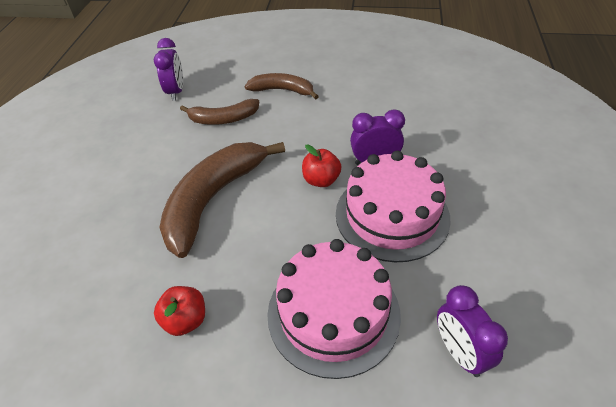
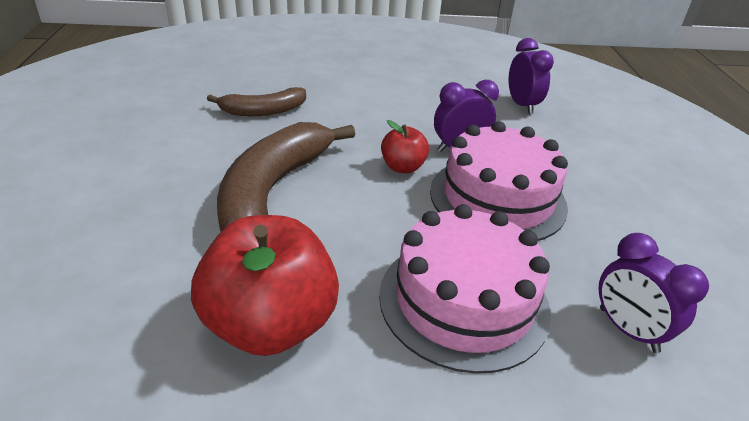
camera: 15 degrees left, 10 degrees down
(176, 92) = (194, 85): purple clock -> purple clock (522, 105)
(185, 320) = (270, 324): red apple -> red apple, size x1.99
(282, 90) = (328, 84): brown banana -> none

